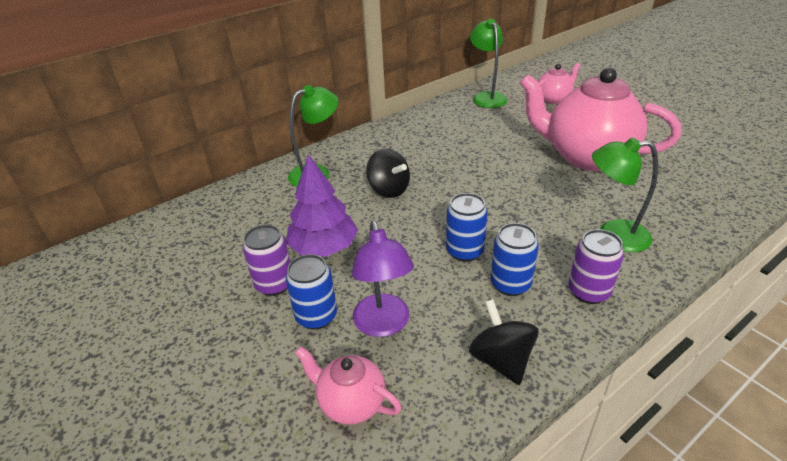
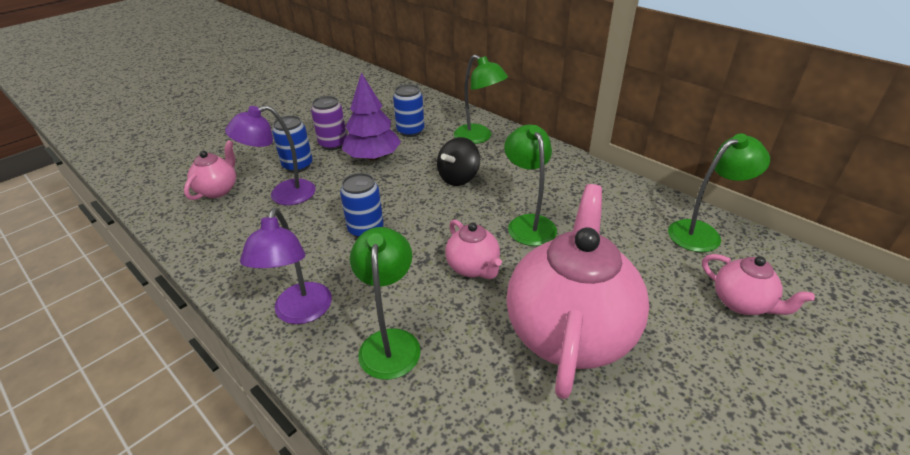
camera: 80 degrees right, 0 degrees up
(467, 160) = (528, 223): none -> green lamp
(501, 360) = (233, 254): black spinning top -> none
(510, 284) = (318, 259): blue can -> blue can (410, 131)
(523, 190) = (473, 268): none -> pink teapot
(588, 291) = (300, 313): purple can -> purple lamp

